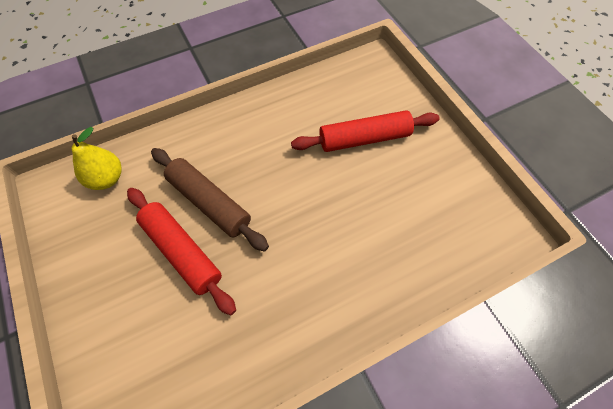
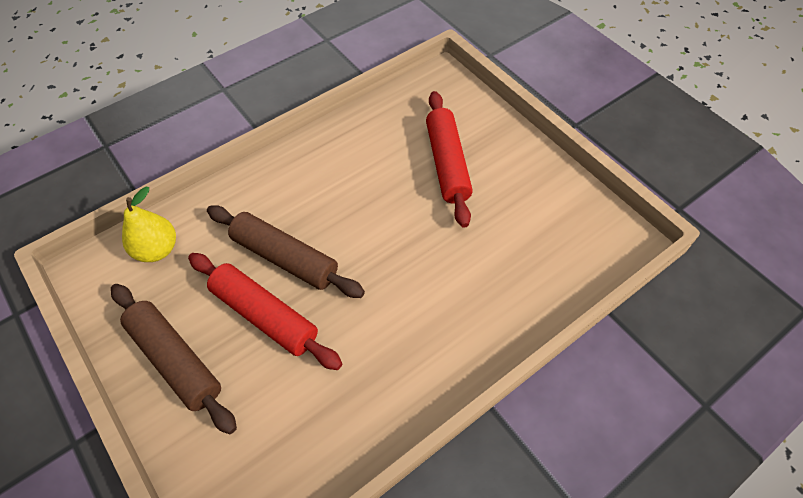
camera: 10 degrees left, 5 degrees down
(100, 279) = (175, 360): none -> brown rolling pin
(364, 139) = (447, 164): red rolling pin -> red rolling pin turned 75 degrees counterclockwise

